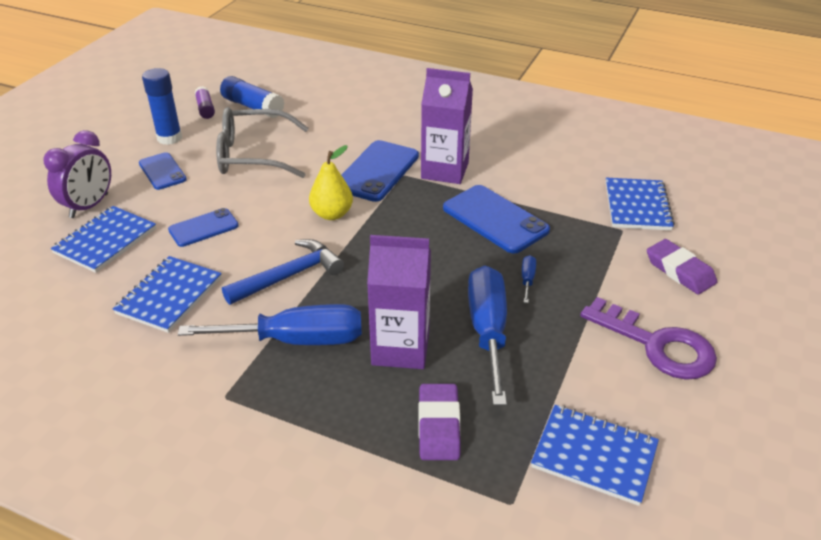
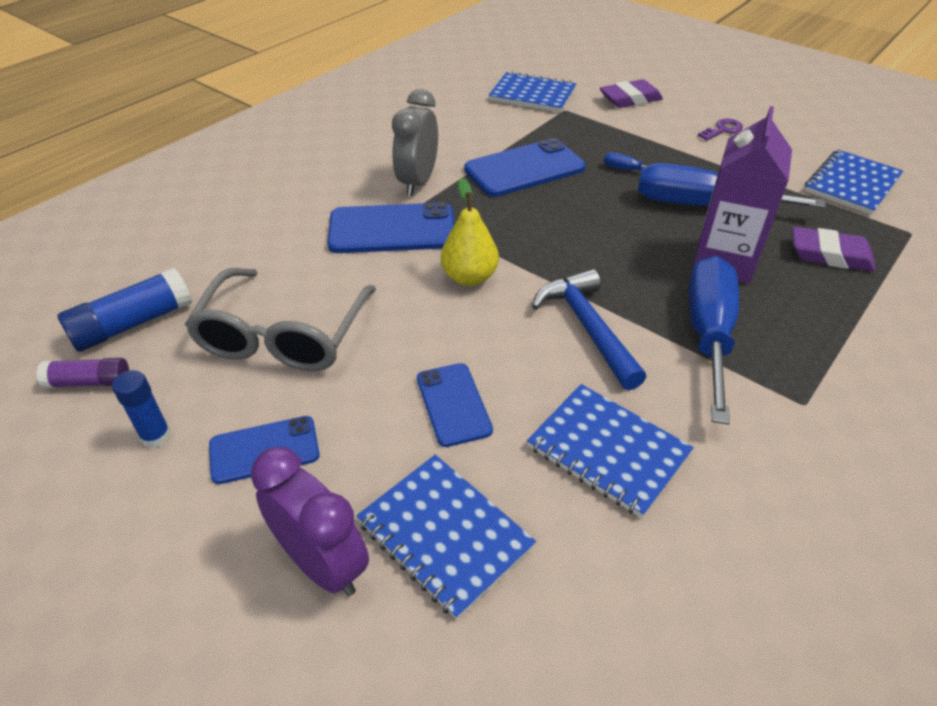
camera: 75 degrees left, 5 degrees up
(169, 138) = (156, 436): blue glue stick -> blue glue stick, size x0.63
(377, 171) = (392, 229): blue phone -> blue phone turned 45 degrees counterclockwise
(445, 170) = (417, 182): purple carton -> grey clock
(657, 345) = (722, 130): purple key -> purple key, size x0.46

